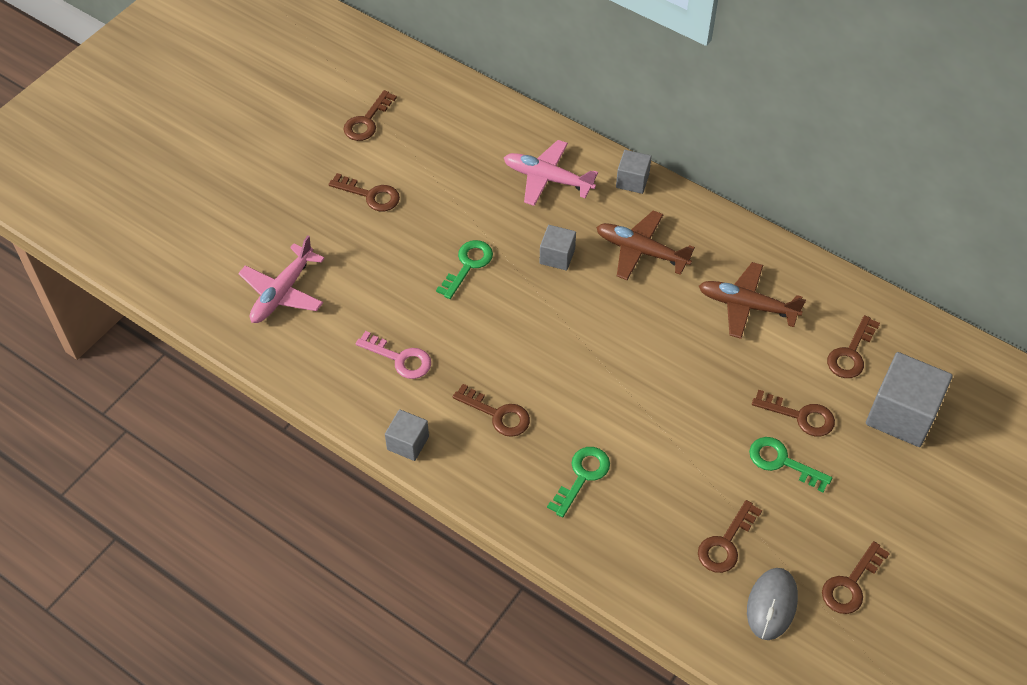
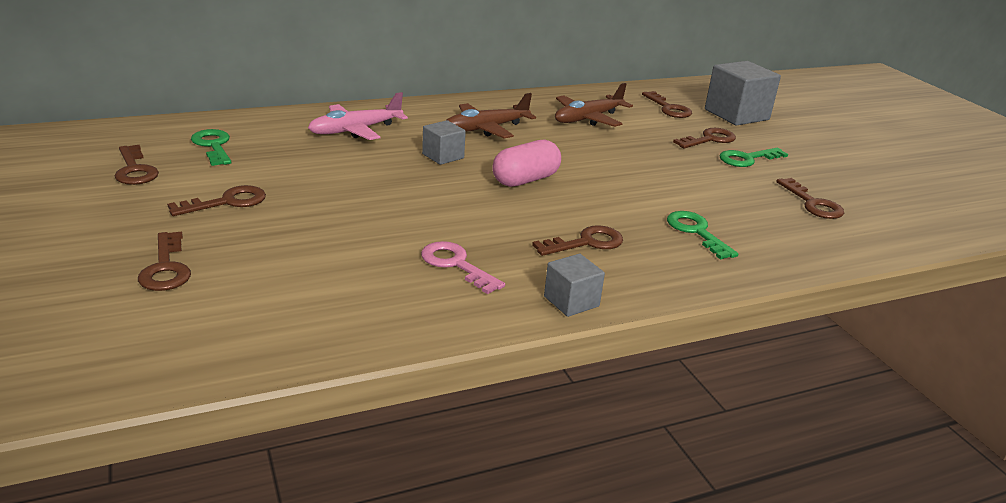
camera: 60 degrees left, 25 degrees down
(283, 292) = (263, 298): pink plane -> none
(400, 358) = (456, 265): pink key -> pink key turned 105 degrees counterclockwise
(468, 265) = (393, 192): green key -> green key (213, 146)
(567, 328) = (525, 180): none -> pink capsule
(632, 181) = (412, 107): grey cube -> none
(771, 605) = (885, 209): grey mouse -> none
(851, 584) = (878, 178): brown key -> brown key (166, 268)

